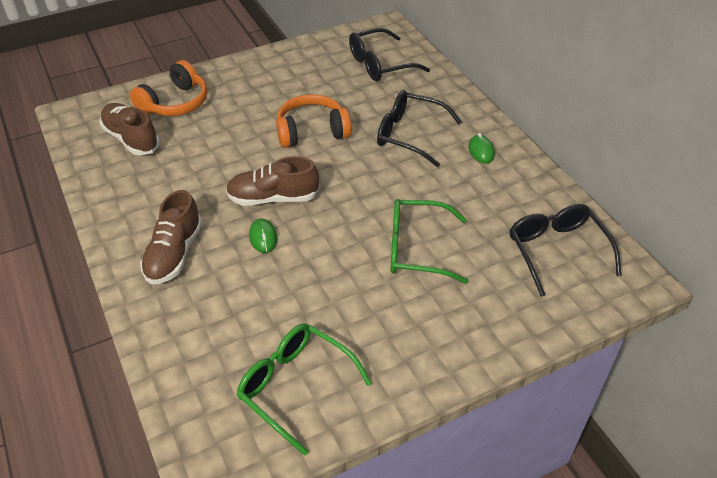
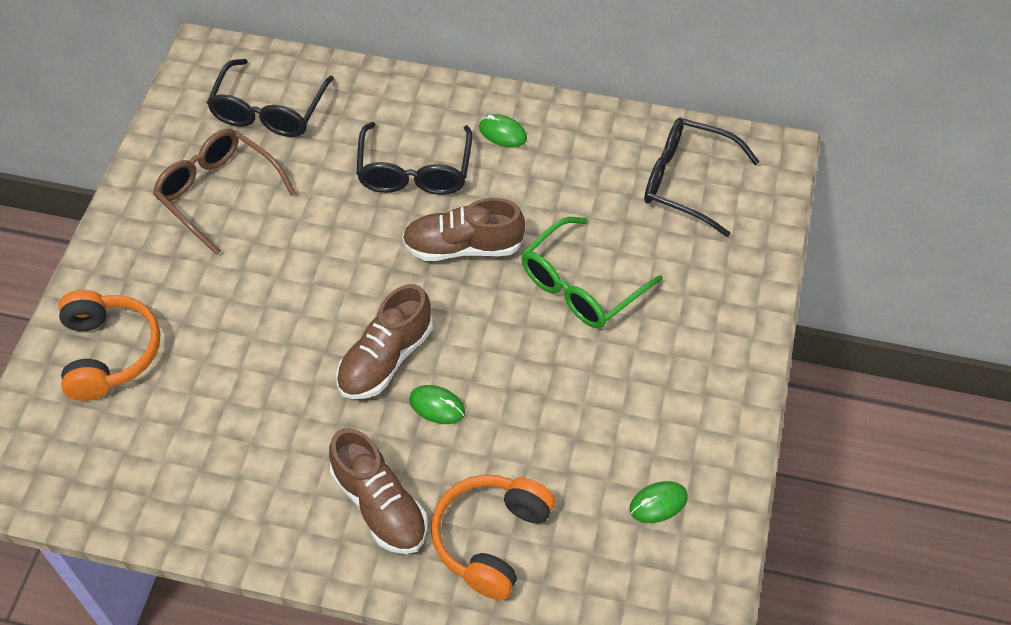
camera: 50 degrees left, 10 degrees up
(131, 139) = (129, 438): brown shoe -> brown shoe (463, 247)
(295, 386) = (658, 503): green glasses -> green mouse
(309, 79) = (218, 192): none -> brown glasses
(312, 131) = (315, 252): orange headphones -> orange headphones (491, 539)
(409, 134) = (415, 172): black glasses -> black glasses turned 60 degrees counterclockwise

